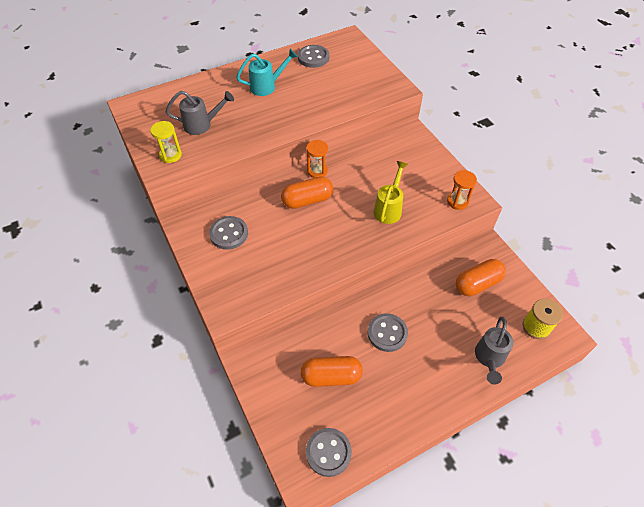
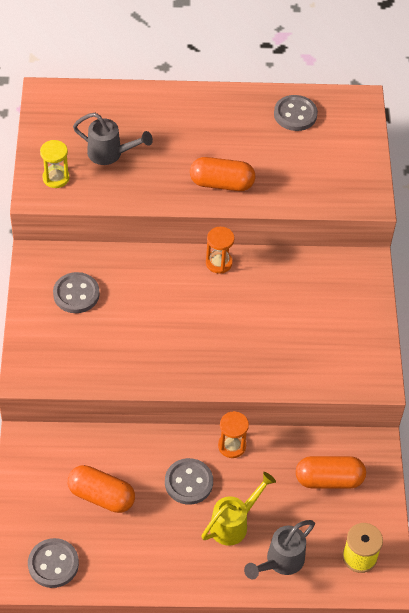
camera: 25 degrees right, 0 degrees up
(267, 86) = (214, 133): turquoise watering can -> none
(307, 200) = (184, 293): orange capsule -> orange capsule (221, 183)
(389, 208) = (270, 345): yellow watering can -> yellow watering can (234, 523)
(457, 201) = (356, 373): orange hourglass -> orange hourglass (232, 446)

